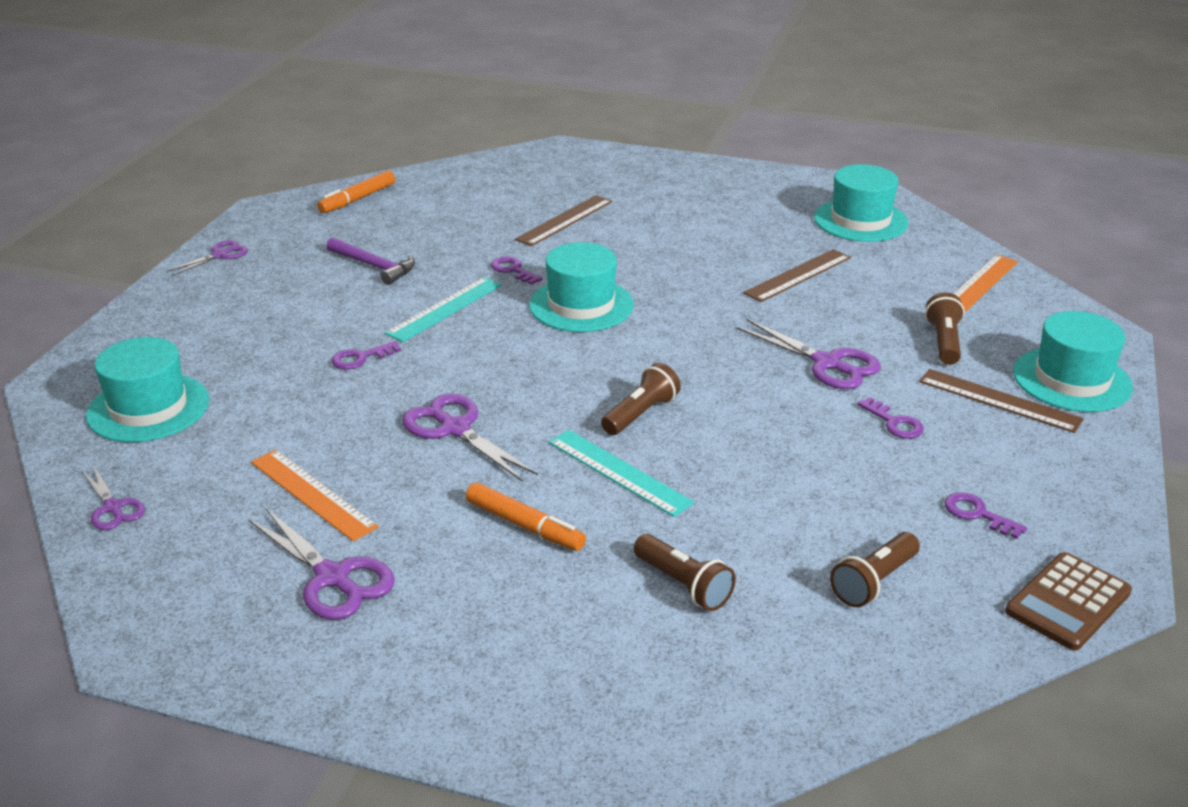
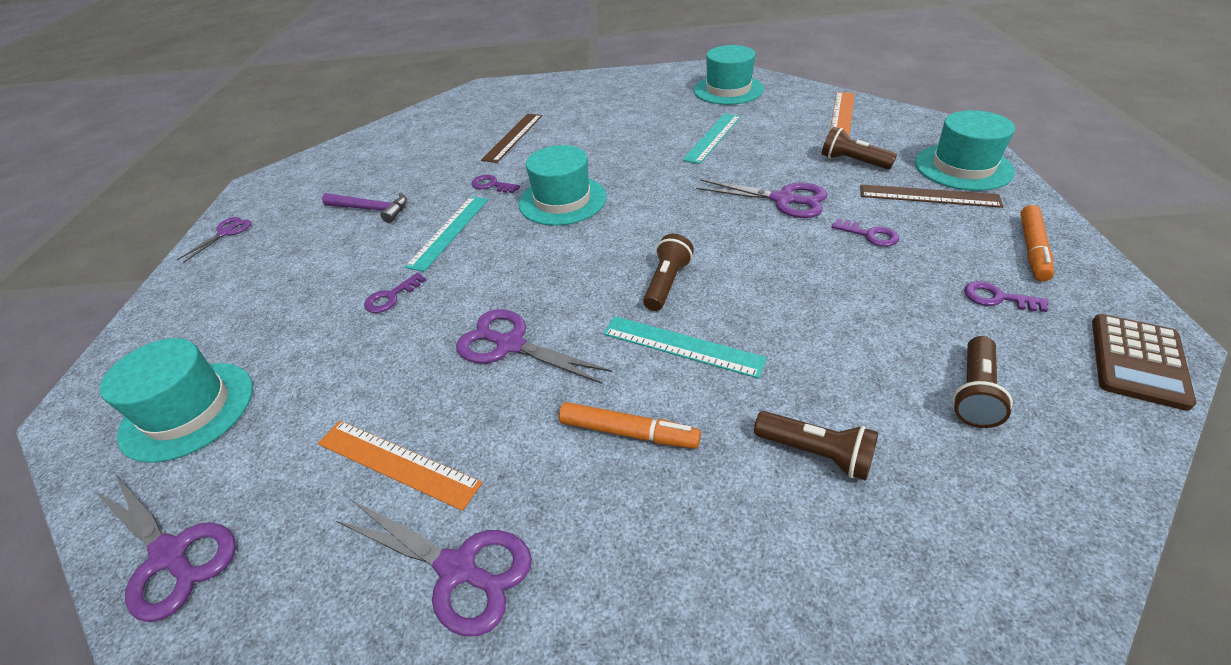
camera: 15 degrees left, 10 degrees up
(113, 507) = (170, 555): purple scissors -> purple scissors, size x1.65
(357, 199) = (336, 158): orange marker -> orange marker (1032, 249)
(797, 275) = (712, 137): brown ruler -> turquoise ruler
(944, 342) = (853, 161): brown flashlight -> brown flashlight turned 45 degrees counterclockwise

